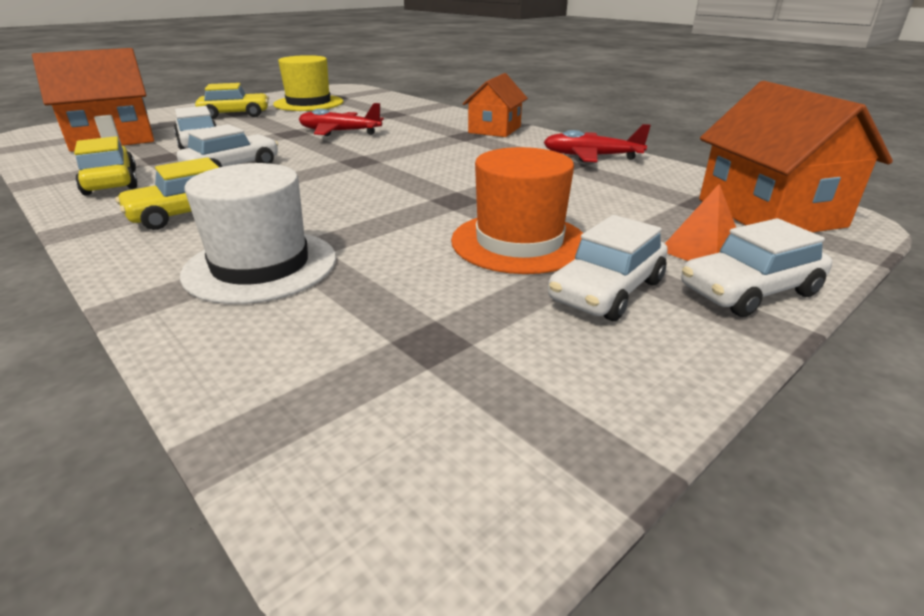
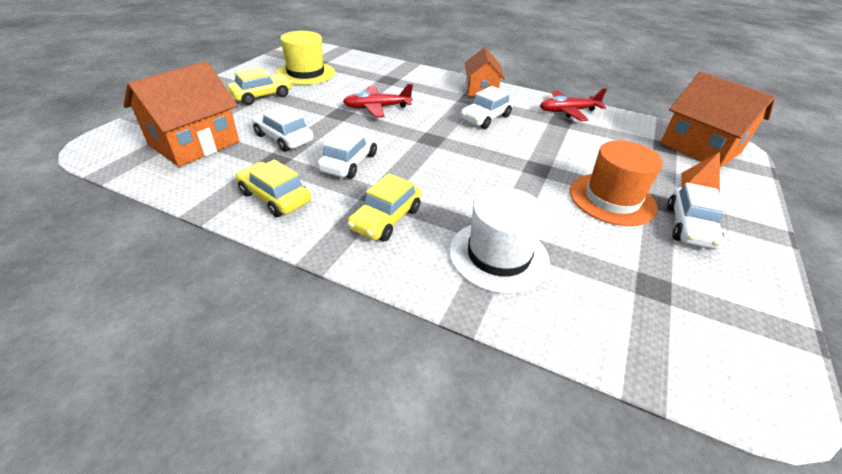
camera: 25 degrees left, 10 degrees up
(749, 291) = (744, 211): white car -> white car (485, 118)

